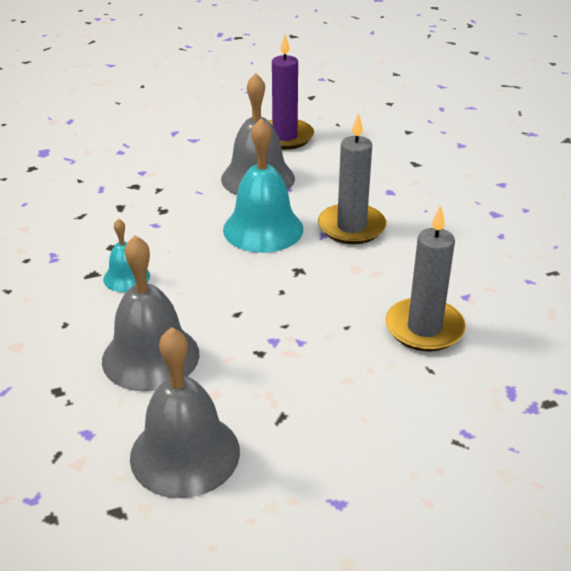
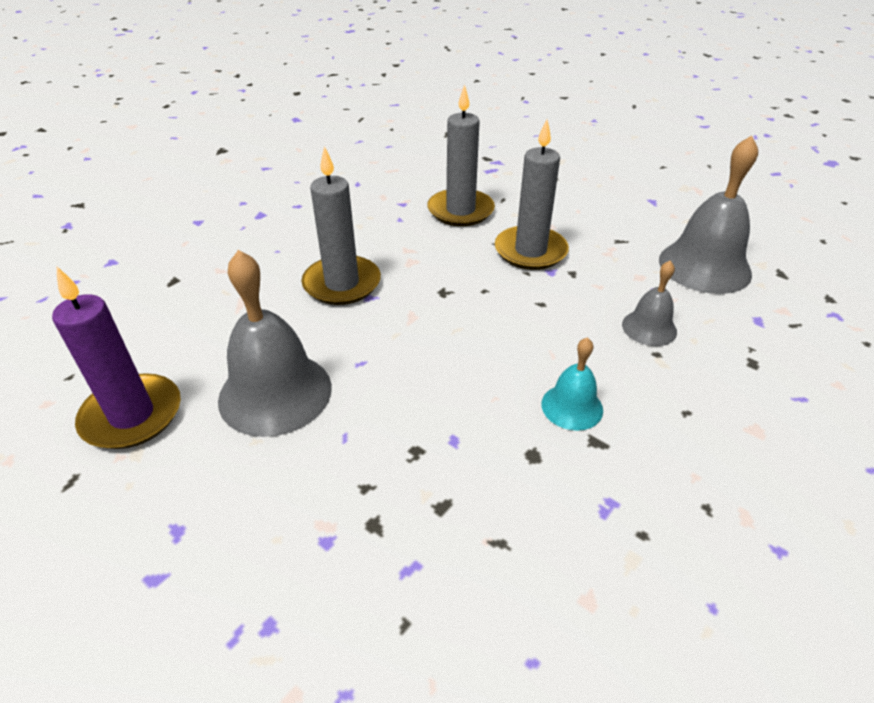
camera: 120 degrees left, 5 degrees up
(150, 356) = (649, 328): grey bell -> grey bell, size x0.54
(263, 229) = (391, 341): turquoise bell -> none
(314, 342) = (530, 251): none -> grey candle

